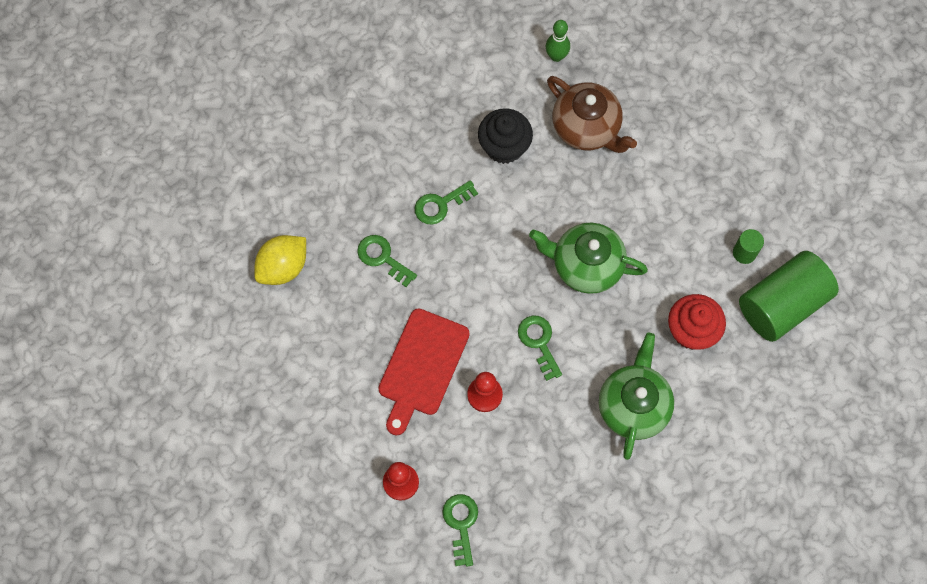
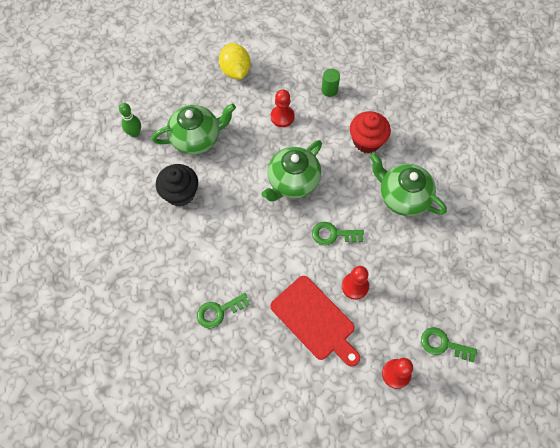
camera: 65 degrees left, 5 degrees down
(283, 267) = (188, 389): yellow lemon -> yellow lemon (235, 70)
(440, 204) = (200, 253): green key -> none
(587, 128) = (196, 138): brown teapot -> green teapot
(671, 213) = (282, 117): none -> red pawn
(782, 304) = (372, 86): green cylinder -> none

